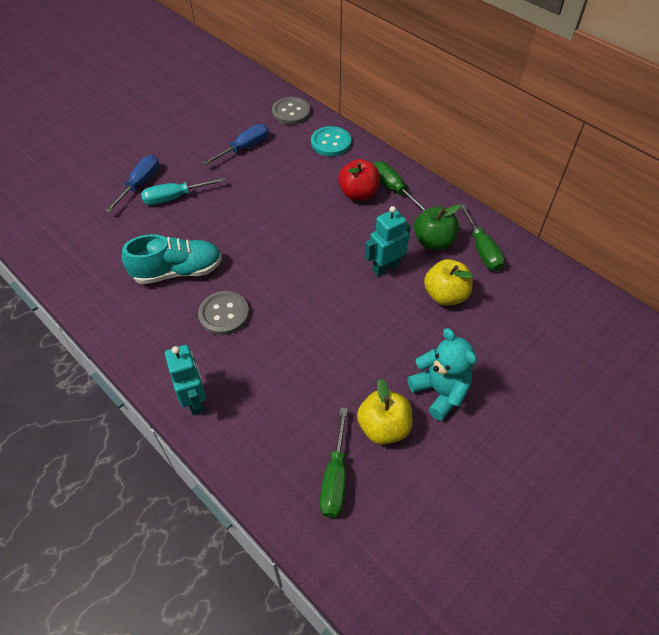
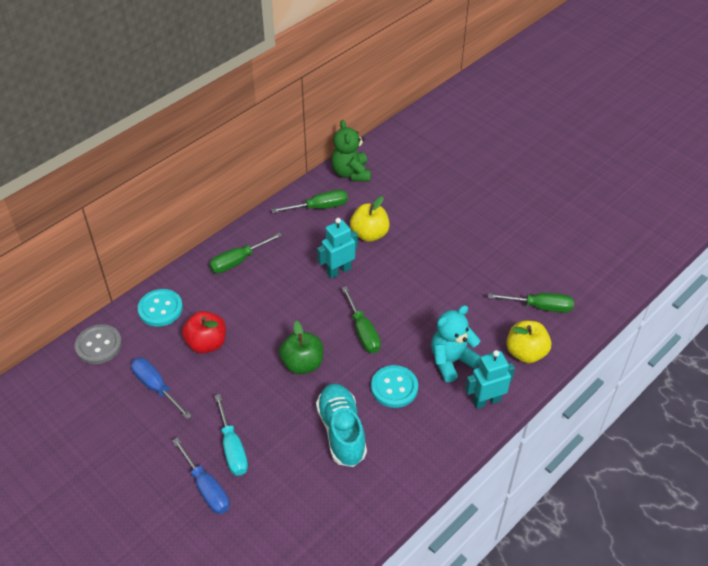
camera: 90 degrees left, 5 degrees down
(140, 184) = (206, 487): blue screwdriver -> blue screwdriver turned 150 degrees counterclockwise
(224, 314) = (394, 387): grey button -> turquoise button
(300, 288) = (363, 331): none -> green screwdriver
(358, 194) = (242, 287): red apple -> red apple (207, 343)
(383, 427) = (495, 278): yellow apple -> yellow apple (525, 353)
(385, 267) = (338, 271): turquoise robot -> turquoise robot turned 90 degrees clockwise
(433, 242) = (309, 237): green apple -> green apple (302, 364)
(440, 391) = (462, 244): turquoise teddy bear -> turquoise teddy bear (451, 361)
(547, 278) = (351, 173): none -> green teddy bear

